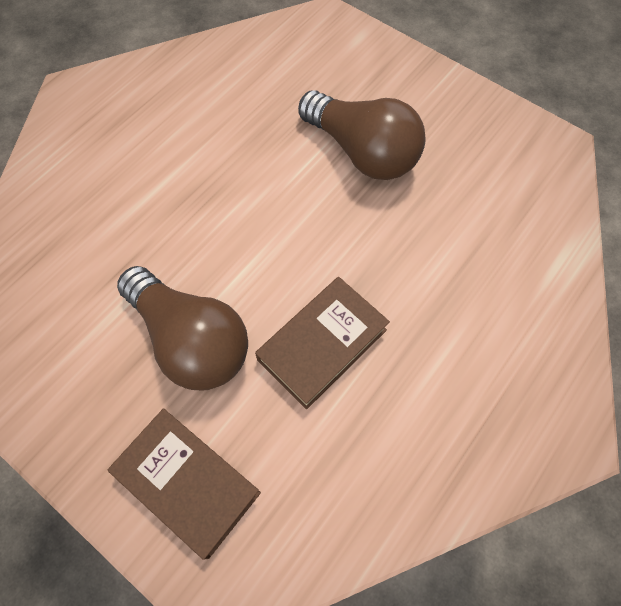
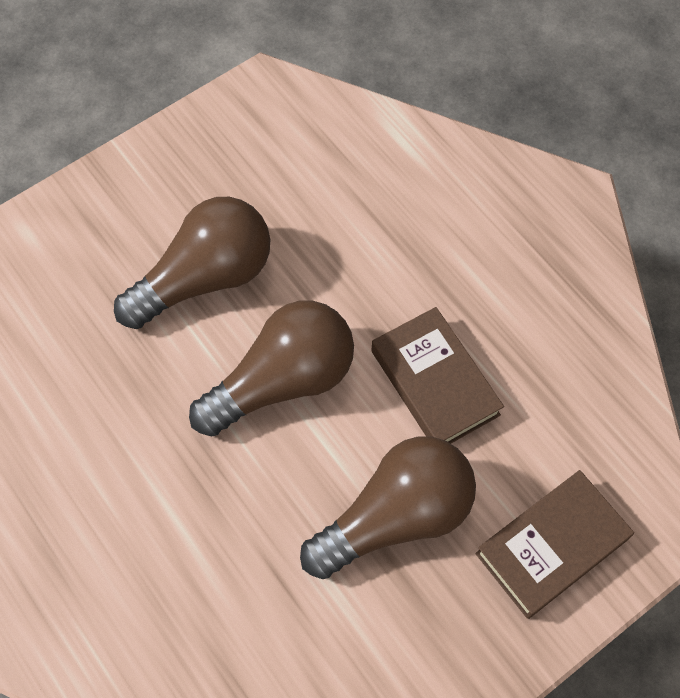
camera: 75 degrees left, 0 degrees up
(289, 227) = (282, 381): none -> brown light bulb

